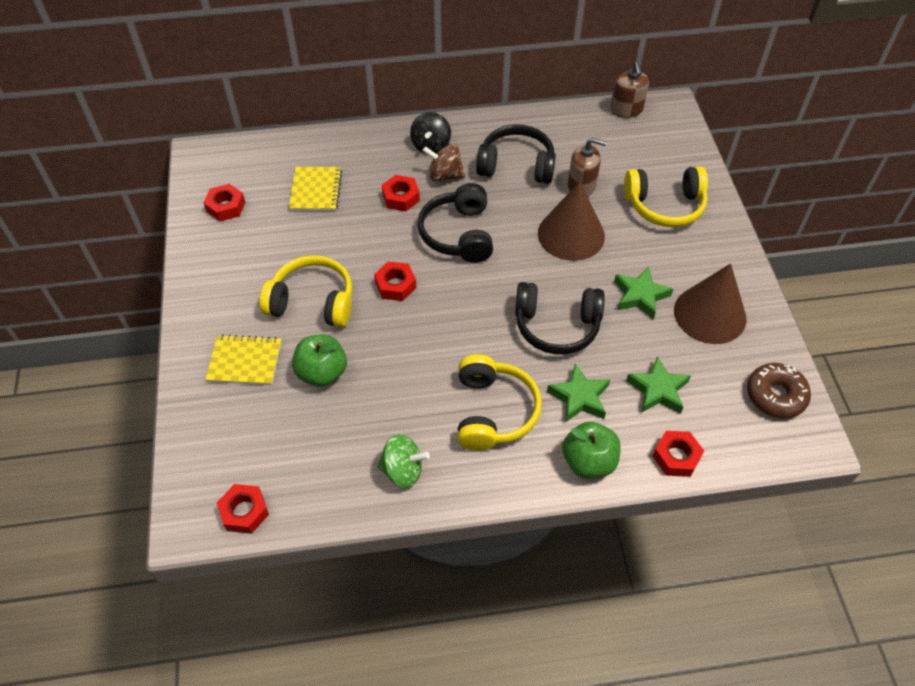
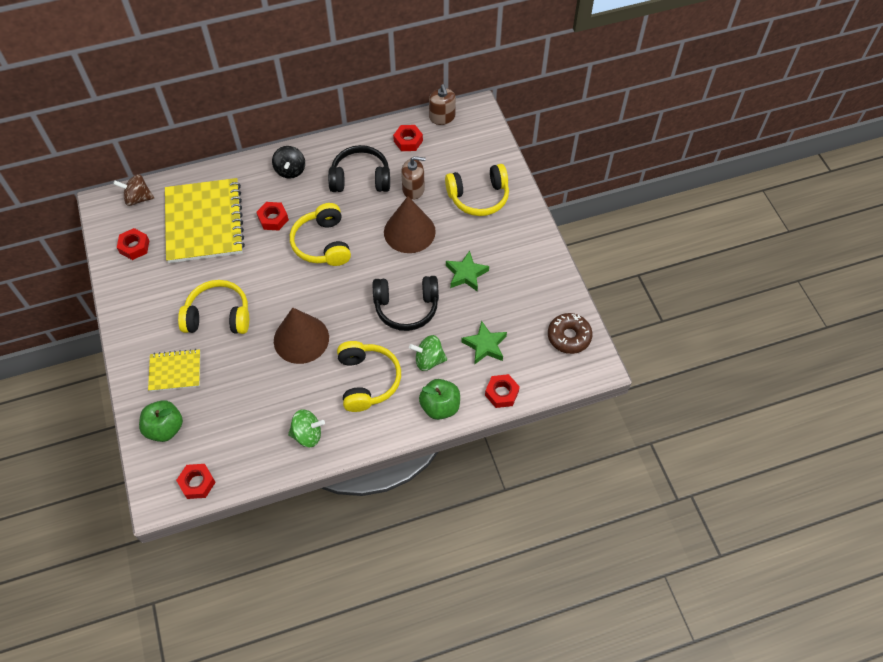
camera: 10 degrees left, 5 degrees up
(316, 190) = (204, 222): yellow notebook -> yellow notebook, size x1.98
(322, 373) = (235, 371): green apple -> green apple (165, 428)
(395, 285) = (280, 293): red nut -> red nut (408, 141)
(444, 175) = (305, 195): brown spinning top -> brown spinning top (138, 198)
(458, 234) = (323, 243): black headphones -> yellow headphones
(579, 397) = (428, 360): green star -> green spinning top
(710, 314) = (518, 281): brown cone -> brown cone (301, 339)

